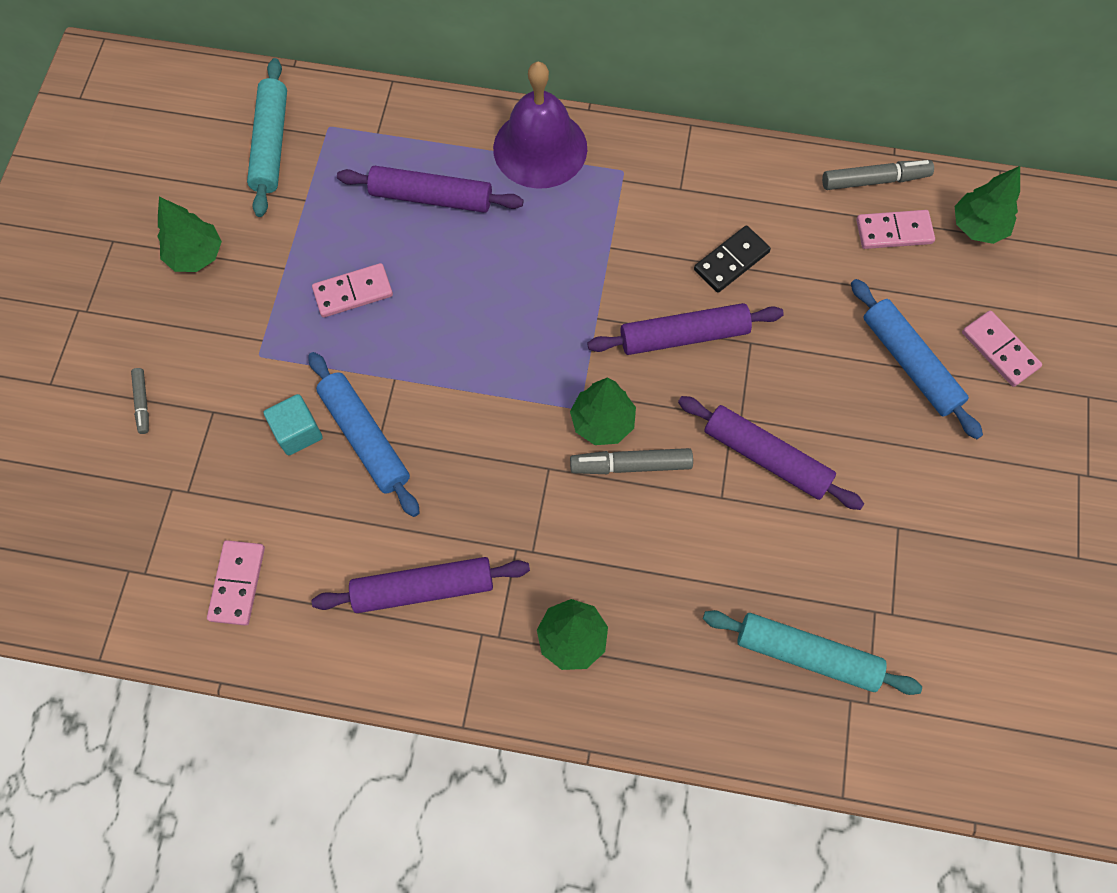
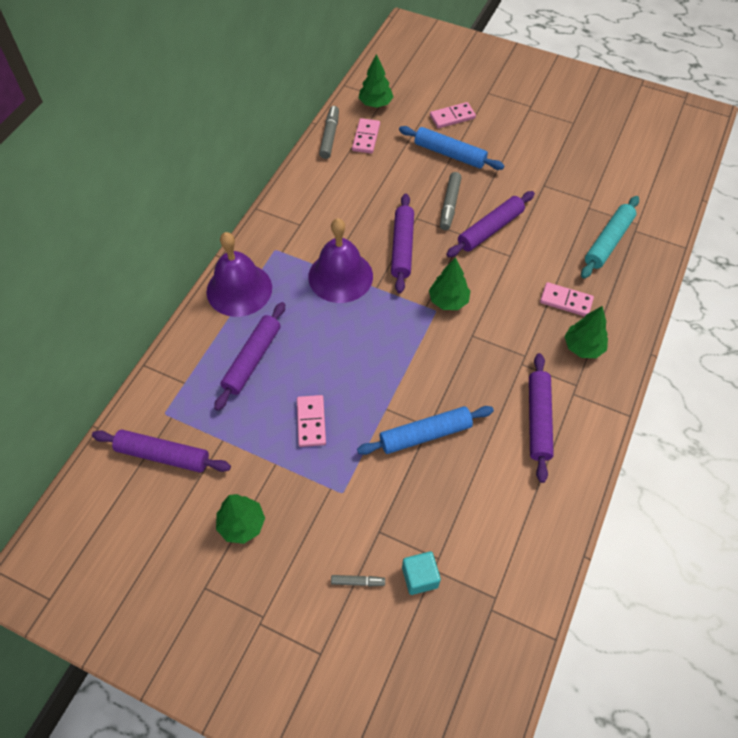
camera: 75 degrees left, 10 degrees down
(237, 583) = (514, 534): pink domino -> pink domino (566, 301)
(271, 144) = (163, 455): turquoise rolling pin -> purple rolling pin
(298, 432) = (410, 476): turquoise cube -> turquoise cube (420, 577)
(602, 266) = (340, 276): none -> purple bell
(630, 465) = (480, 293): grey marker -> grey marker (449, 205)
(731, 261) = (359, 213): black domino -> none
(909, 363) = (449, 154): blue rolling pin -> blue rolling pin turned 45 degrees clockwise

